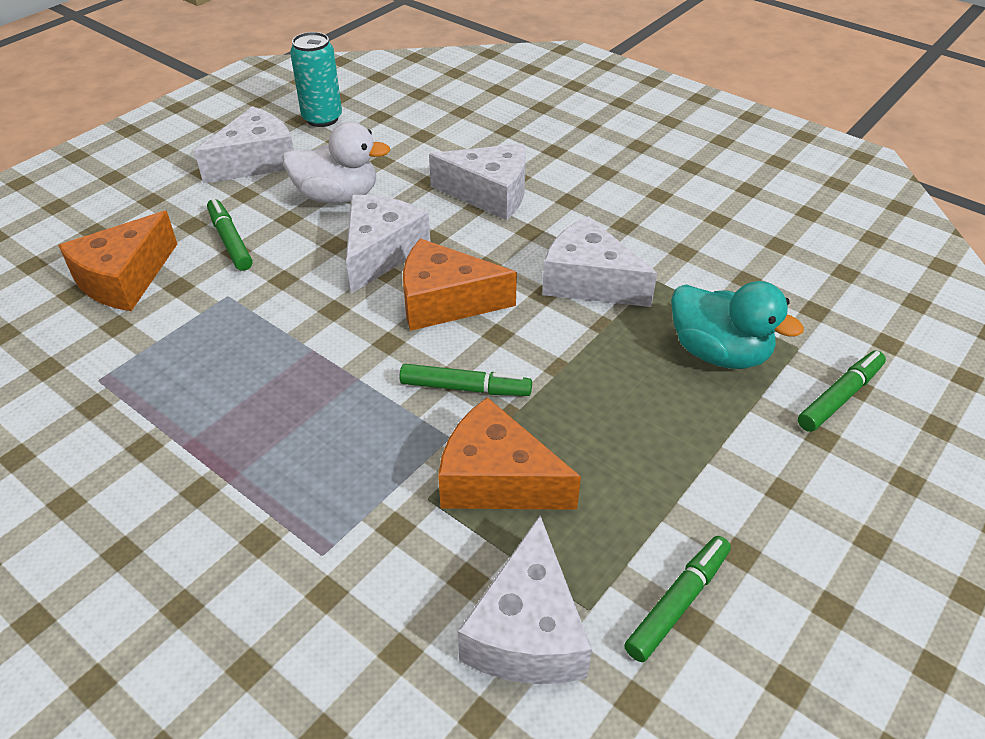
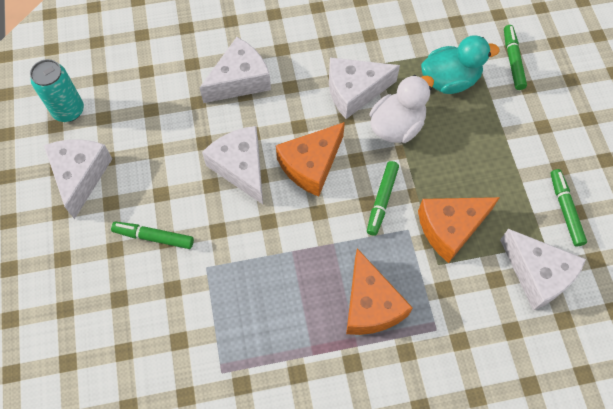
camera: 50 degrees left, 20 degrees up
(125, 279) = (137, 314): orange cheese -> orange cheese (370, 304)
(337, 196) = (165, 155): white duck -> white duck (397, 126)
(465, 388) = (382, 200): green marker -> green marker turned 150 degrees clockwise

